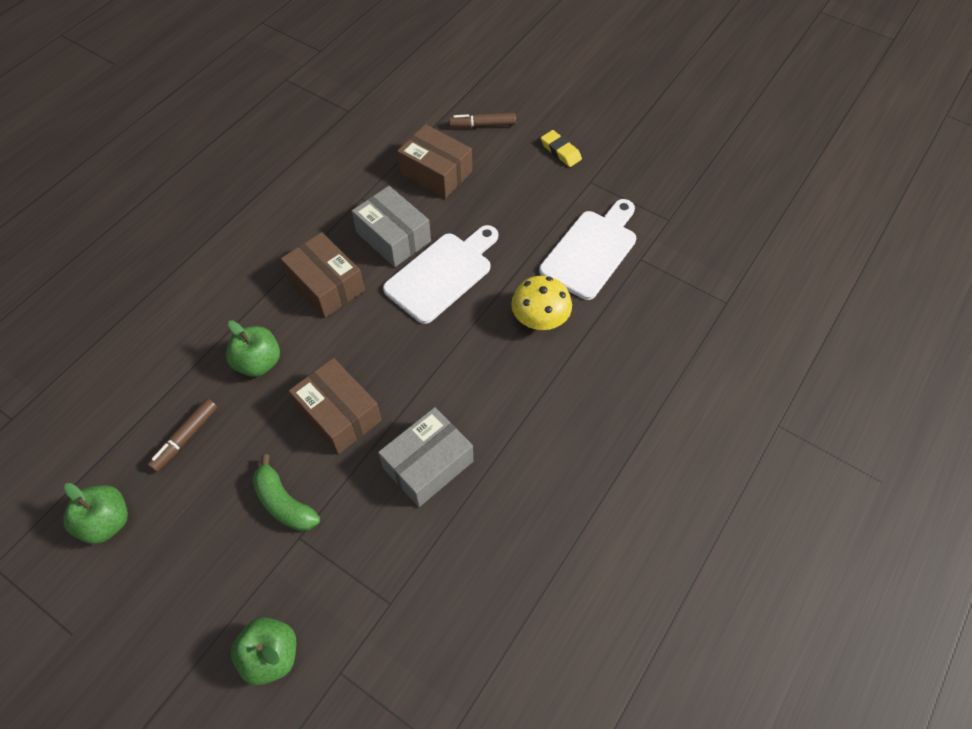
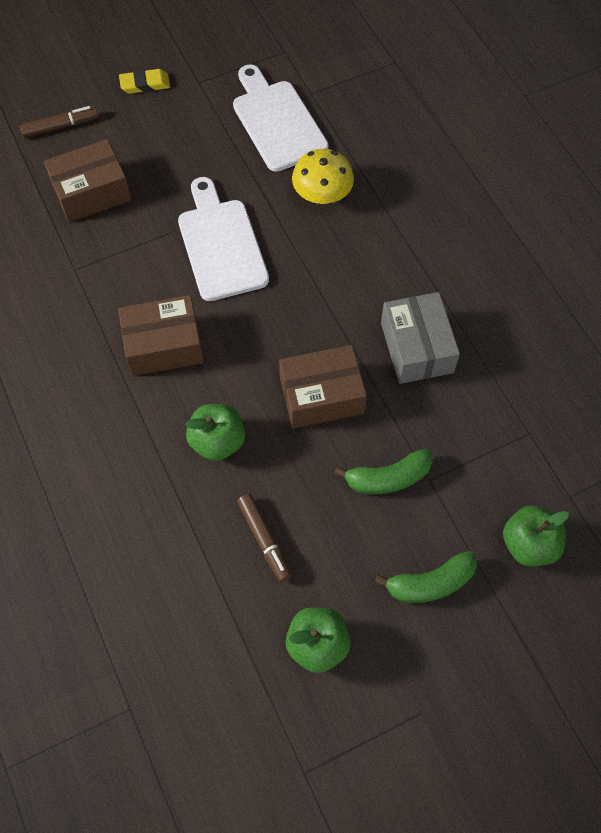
camera: 60 degrees left, 5 degrees up
(197, 586) = (430, 583): none -> green banana
(393, 237) = (146, 263): grey box -> none
(482, 125) = (60, 127): brown marker -> brown marker turned 135 degrees counterclockwise

